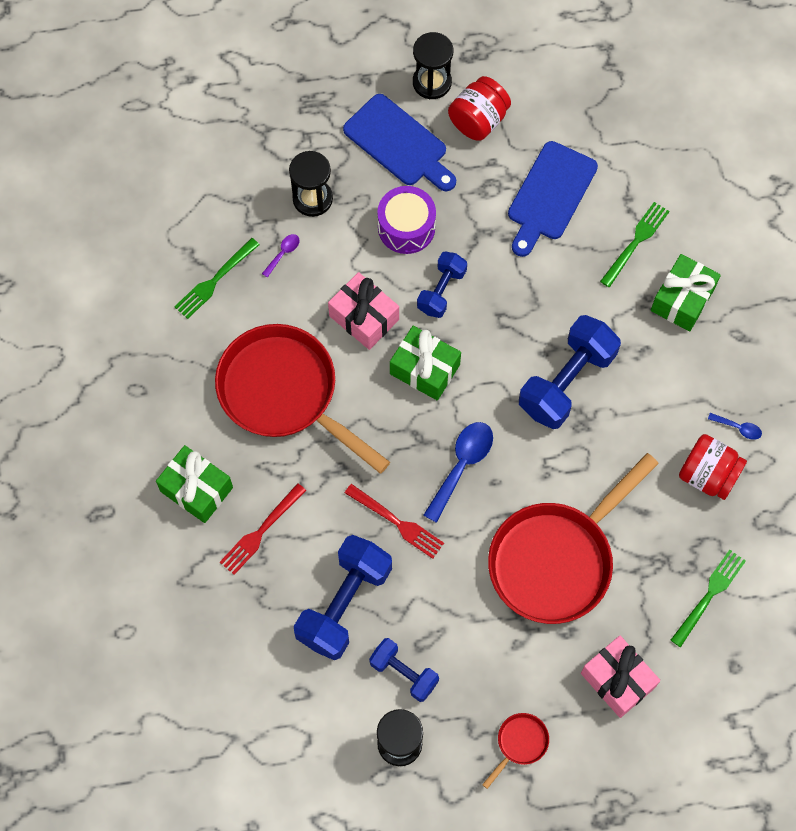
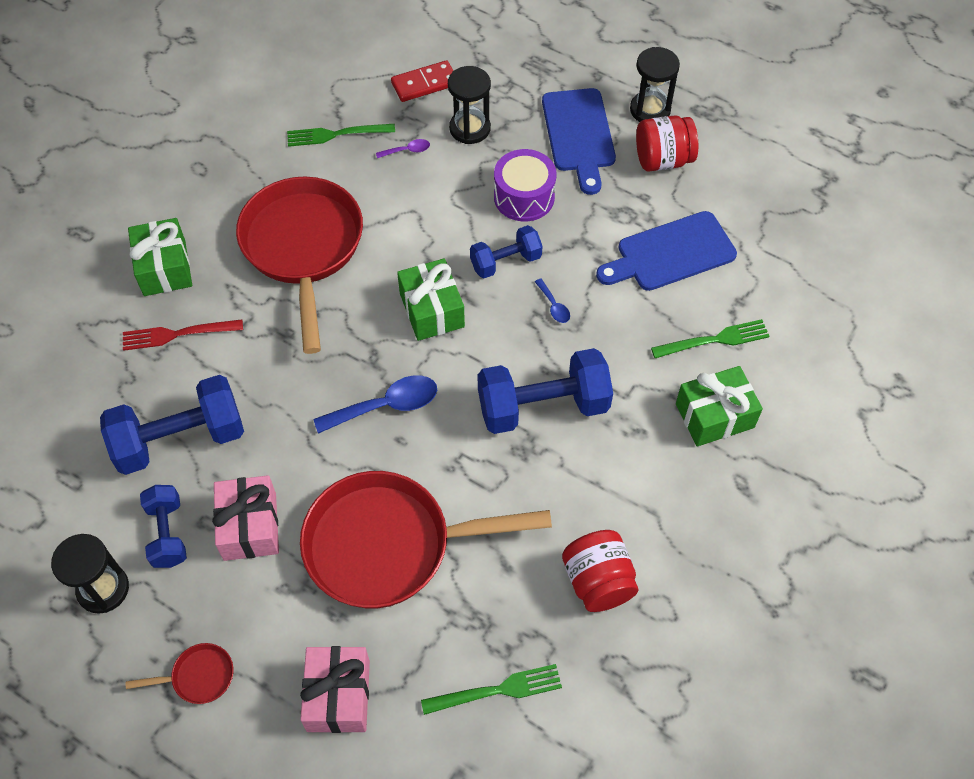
camera: 40 degrees right, 10 degrees down
(240, 184) = (424, 84): none -> red domino
(364, 317) = (422, 238): pink gift -> pink gift (250, 526)
(397, 522) = (288, 410): red fork -> none
(738, 428) = (666, 562): blue spoon -> blue spoon (553, 306)

